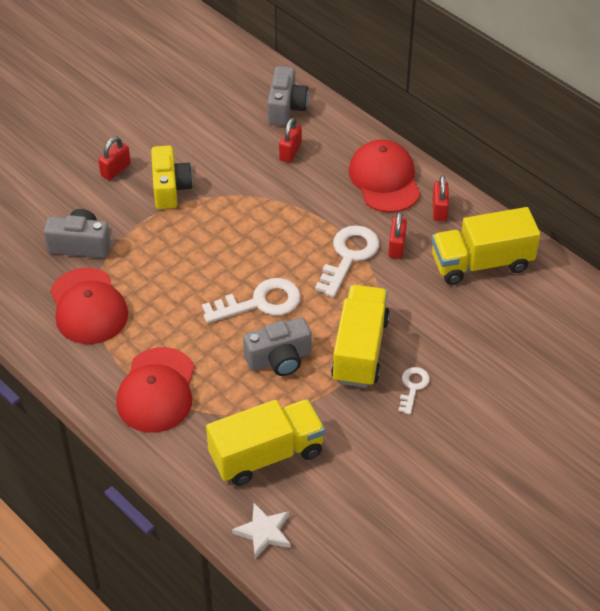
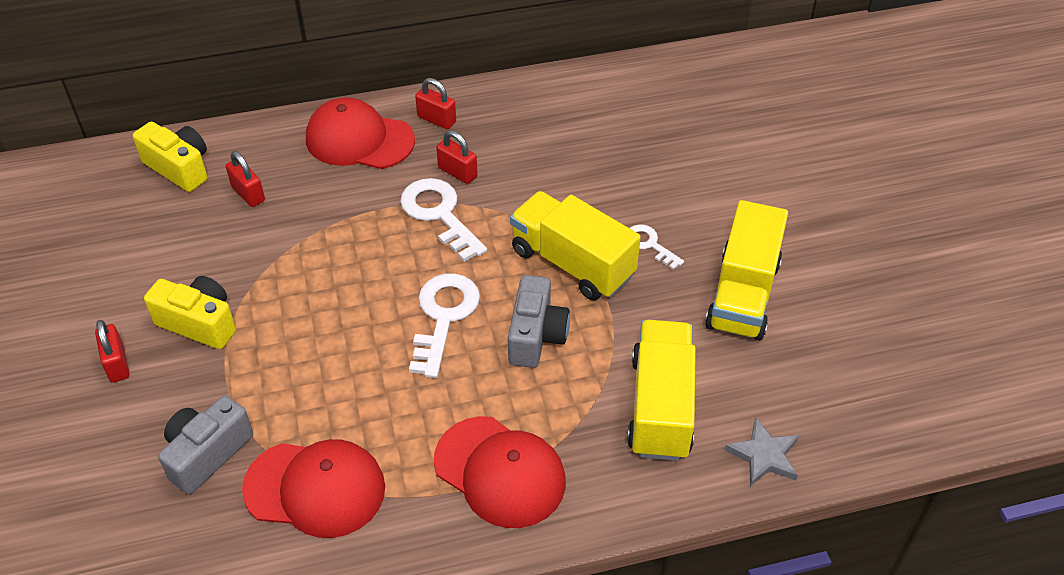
camera: 60 degrees left, 0 degrees up
(264, 532) = (764, 455): white star -> grey star
(286, 108) = (179, 168): grey camera -> yellow camera
(481, 263) = (530, 123): yellow truck -> yellow truck (742, 294)

